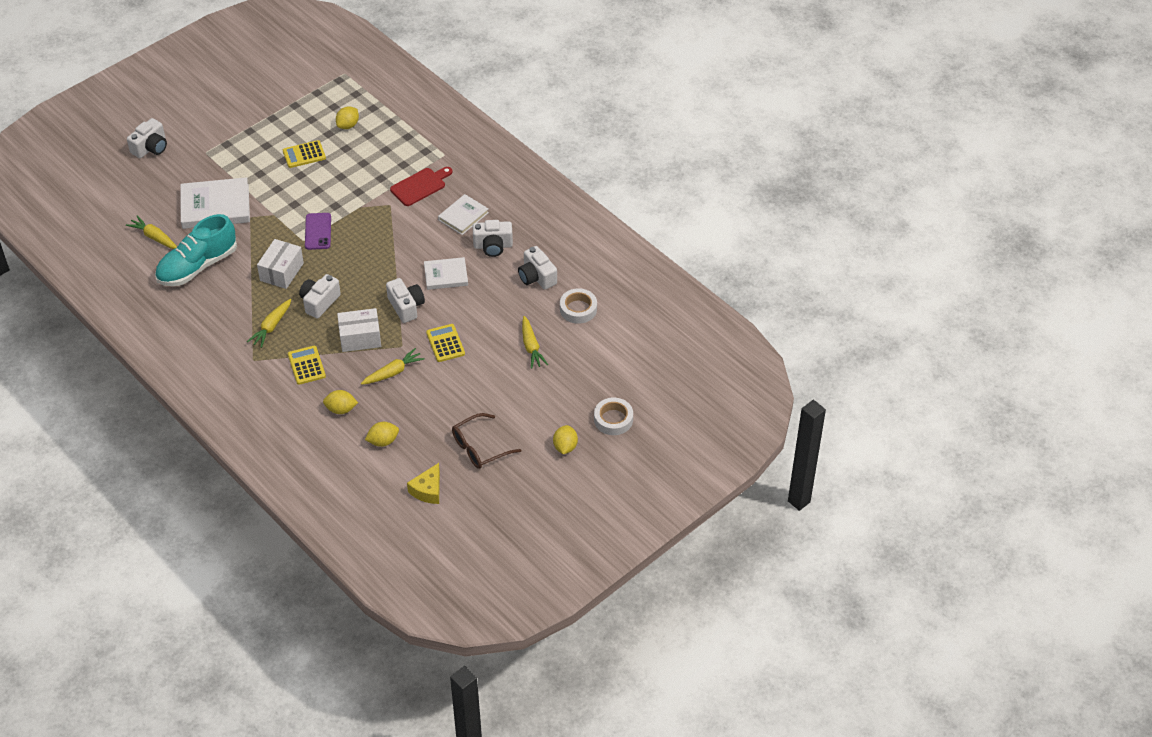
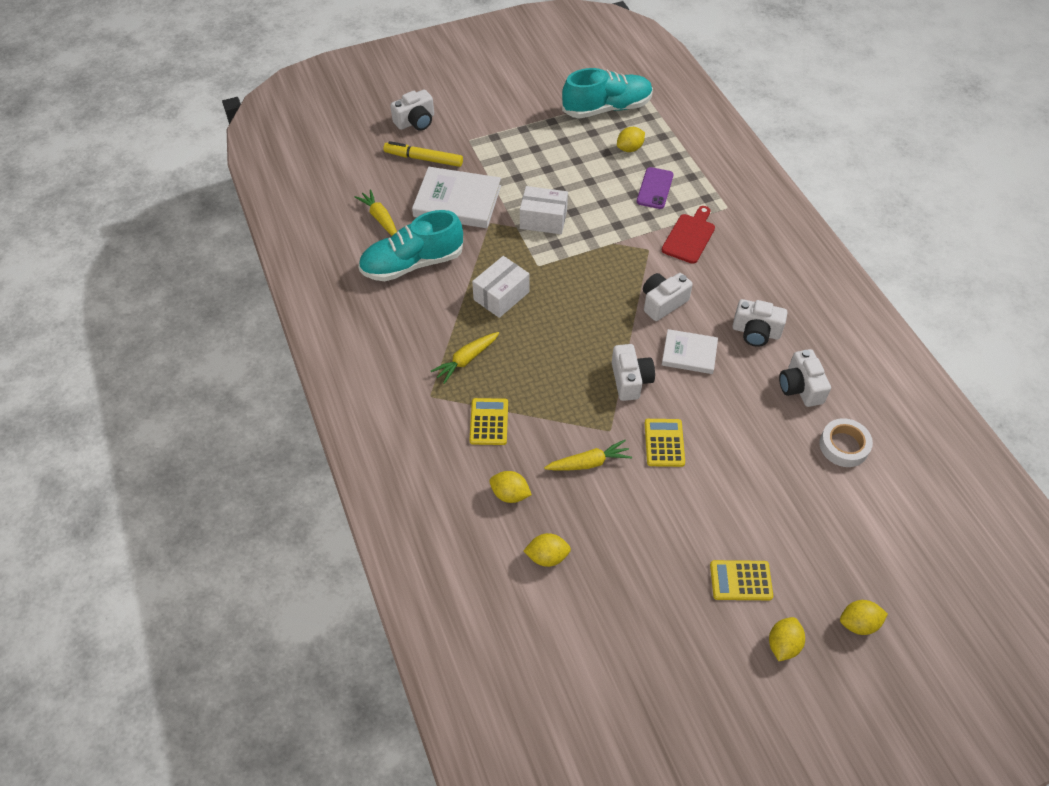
camera: 20 degrees right, 5 degrees up
(171, 178) = (423, 159): none -> yellow marker
(304, 154) = (572, 168): yellow calculator -> yellow calculator (740, 580)
(317, 95) = (607, 108): none -> turquoise shoe
(318, 231) = (558, 259): purple phone -> purple phone (655, 188)
(319, 302) = (531, 345): white camera -> white camera (662, 303)
(360, 338) = (563, 405): white box -> white box (543, 219)
(420, 186) = (689, 236): red cutting board -> red cutting board turned 45 degrees counterclockwise
(428, 490) = (582, 650): yellow cheese -> none
(463, 216) = (730, 286): white book -> none
(479, 448) = (668, 607): brown glasses -> none
(531, 347) = (771, 480): yellow carrot -> none
(613, 419) = (858, 623): white tape -> yellow lemon

